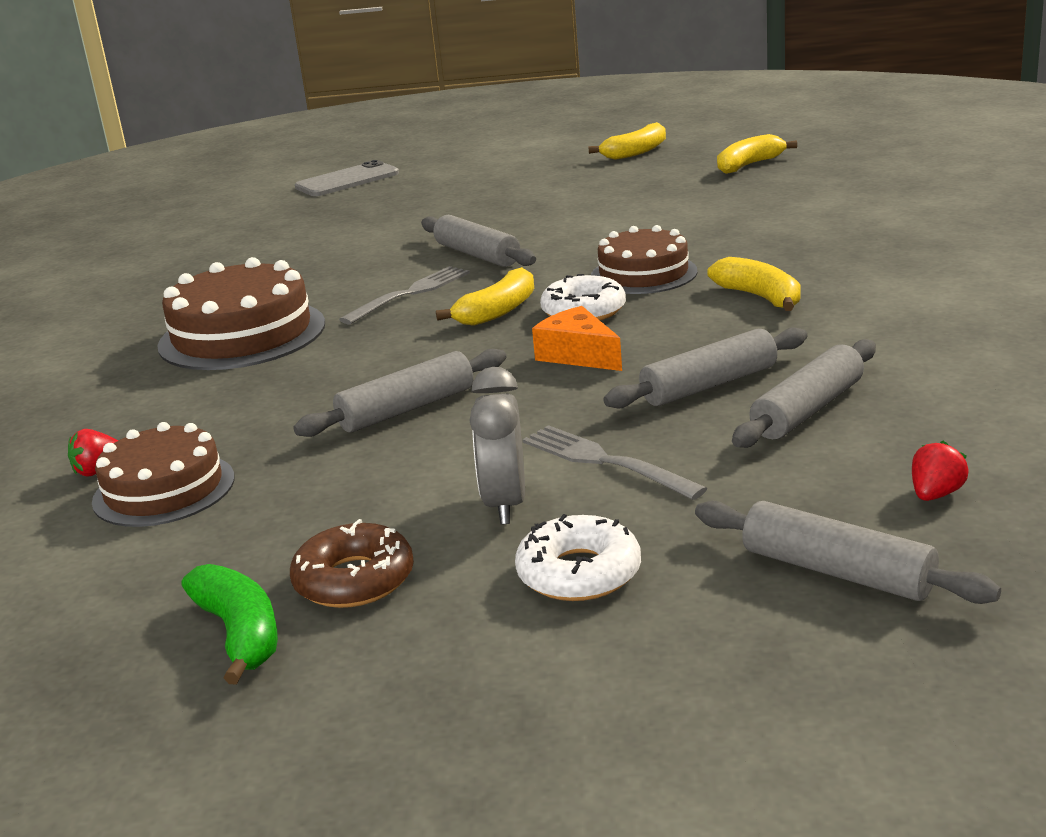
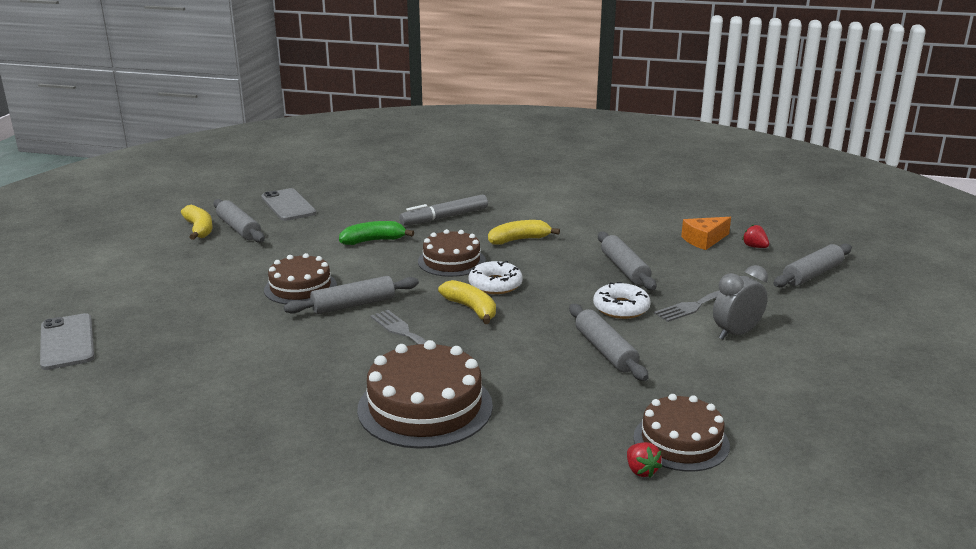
camera: 80 degrees left, 0 degrees up
(239, 634) = (854, 415): green banana -> green banana (373, 241)
(354, 580) = (804, 379): brown donut -> none
(505, 504) = (736, 333): grey clock -> grey clock turned 135 degrees clockwise
(510, 224) = (300, 287): none -> brown cake
(578, 355) = (561, 294): orange cheese -> orange cheese (704, 240)
(579, 573) = (805, 323): white donut -> white donut (621, 308)
(749, 165) = (288, 205): yellow banana -> grey phone
(799, 241) = (444, 217): none -> grey marker
(808, 410) = (665, 254): grey rolling pin -> grey rolling pin (239, 229)

